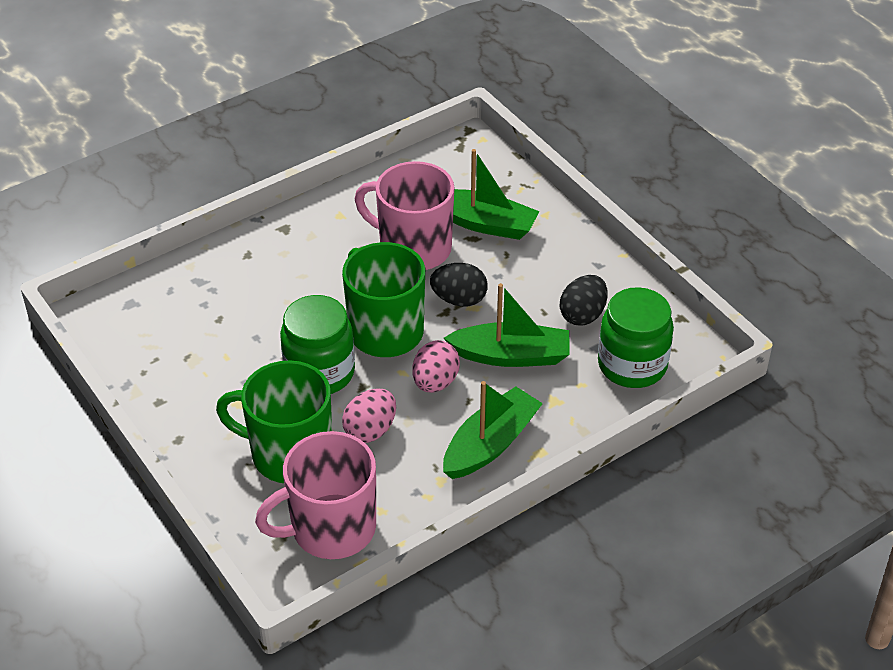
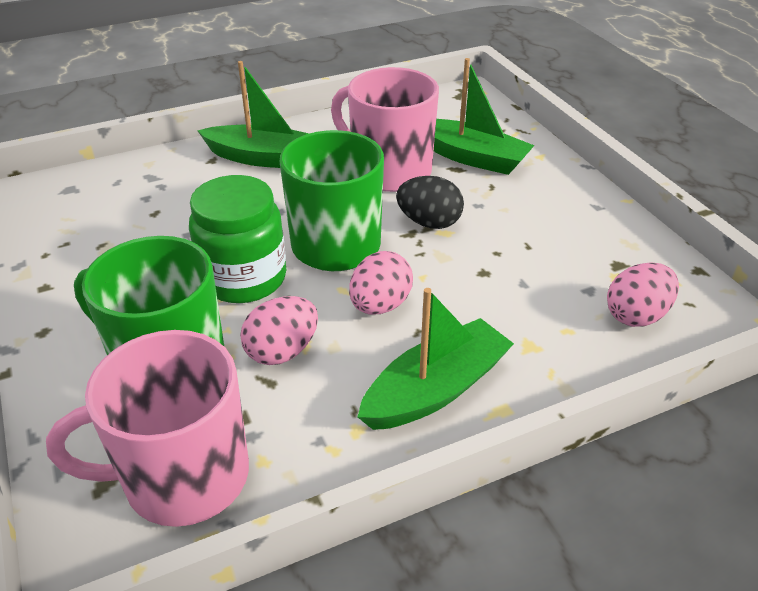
camera: 10 degrees right, 5 degrees down
(511, 355) = (481, 287): green boat -> green boat (265, 158)
(582, 315) = (575, 253): black egg -> none
(632, 365) = (636, 315): green jar -> pink egg

